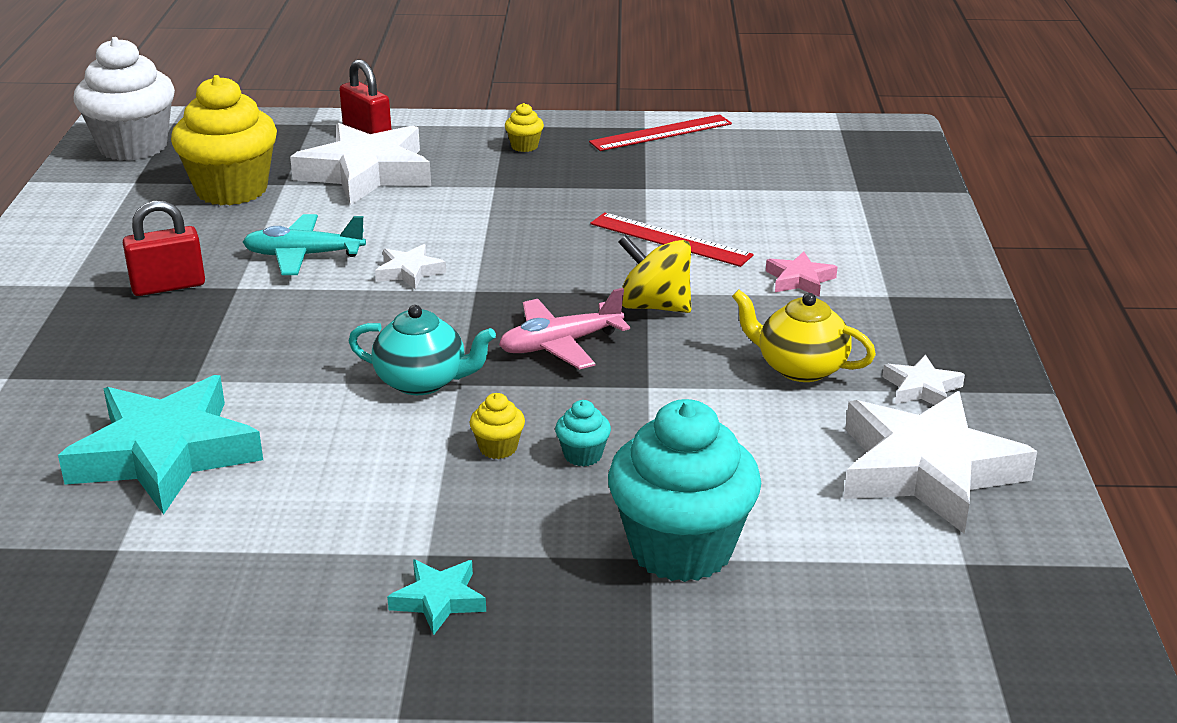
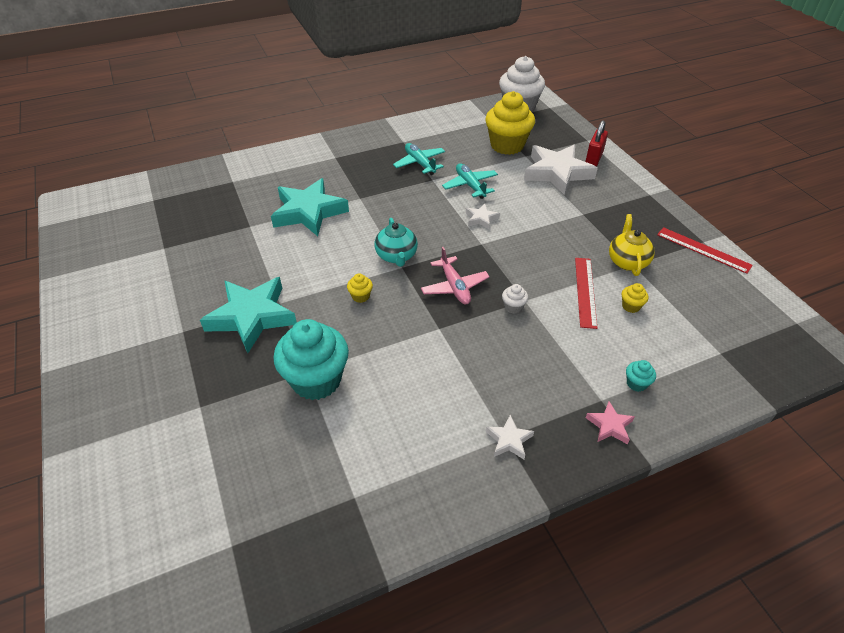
camera: 65 degrees right, 15 degrees up
(168, 286) = (420, 163): red padlock -> turquoise plane
(439, 600) = (252, 317): turquoise star -> turquoise star, size x2.23
(524, 146) = (634, 208): yellow cupcake -> yellow cupcake (631, 306)
(560, 345) = (454, 287): pink plane -> pink plane turned 150 degrees counterclockwise
(583, 455) = (370, 324): turquoise cupcake -> turquoise cupcake (636, 383)
(654, 306) = (513, 307): yellow spinning top -> white cupcake
(799, 280) = (586, 355): pink star -> pink star (610, 425)
(799, 368) = (494, 381): yellow teapot -> yellow teapot (627, 261)
(927, 471) = (428, 461): white star -> none

